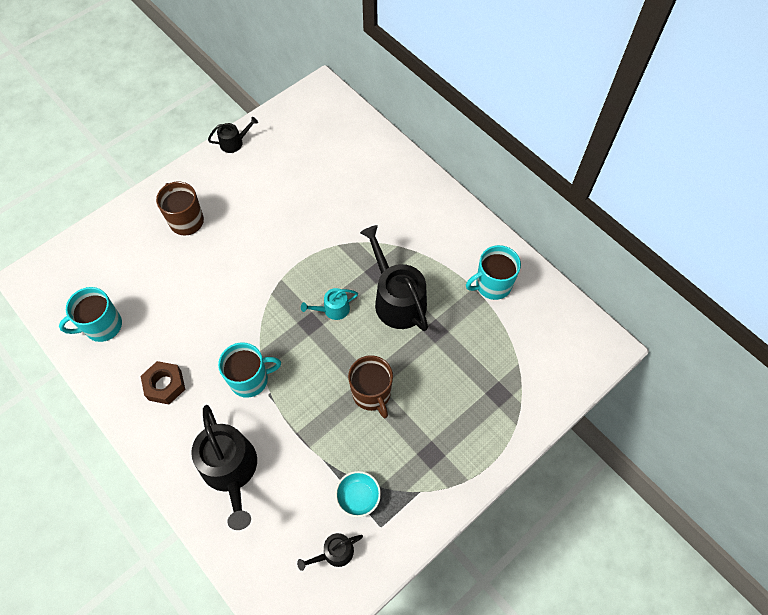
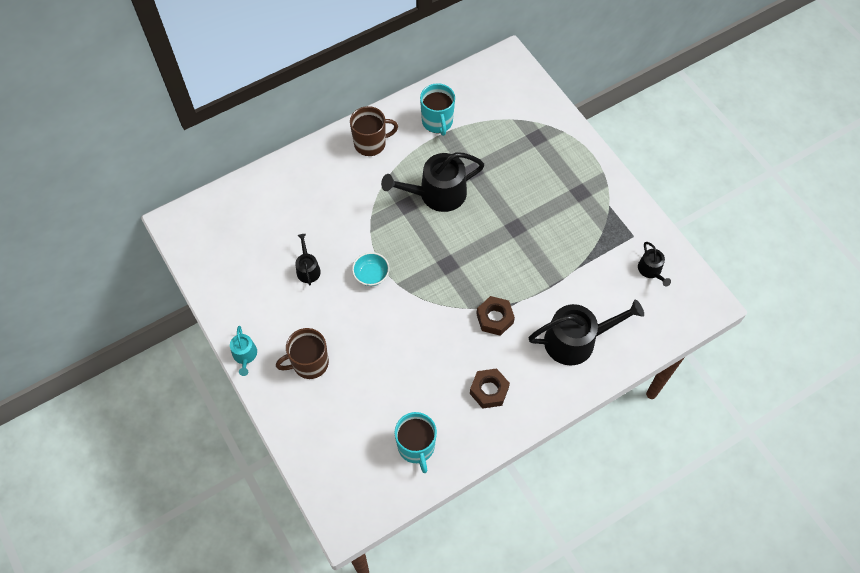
camera: 80 degrees left, 0 degrees up
(234, 142) = (221, 311): black watering can -> black watering can (308, 269)
(250, 379) = (495, 318): turquoise mug -> brown nut
(333, 309) = (437, 244): turquoise watering can -> turquoise watering can (245, 356)
(358, 497) = (609, 248): turquoise bowl -> turquoise bowl (371, 275)
(371, 394) = (522, 226): brown mug -> brown mug (371, 143)

